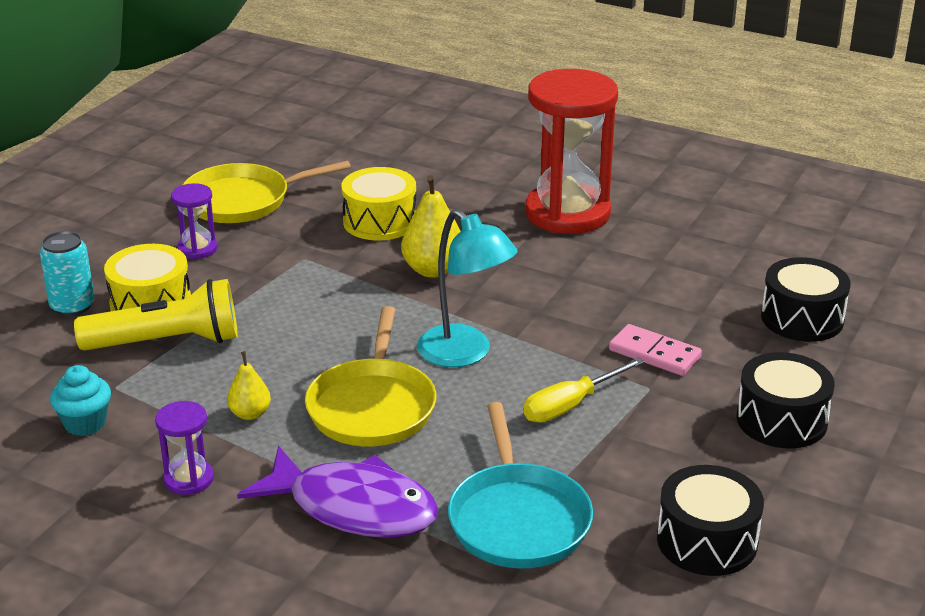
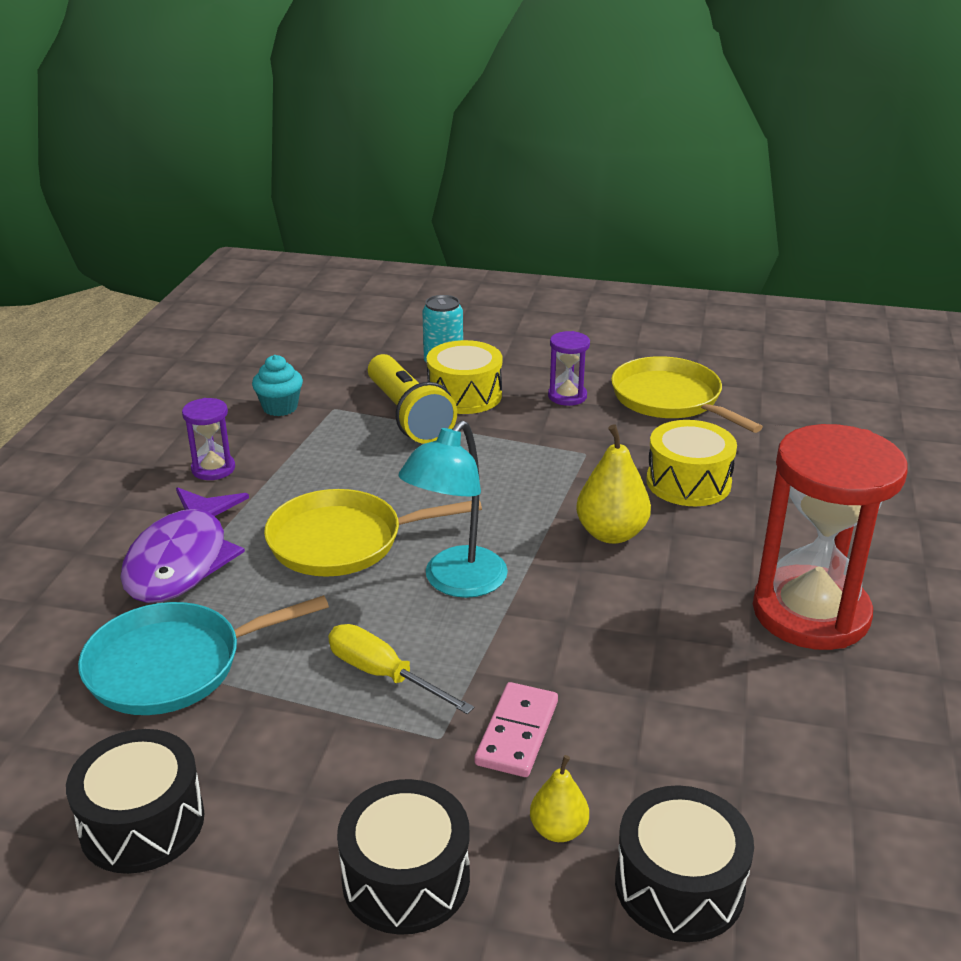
camera: 75 degrees right, 0 degrees up
(250, 414) = (313, 478): yellow pear -> yellow pear (558, 830)

